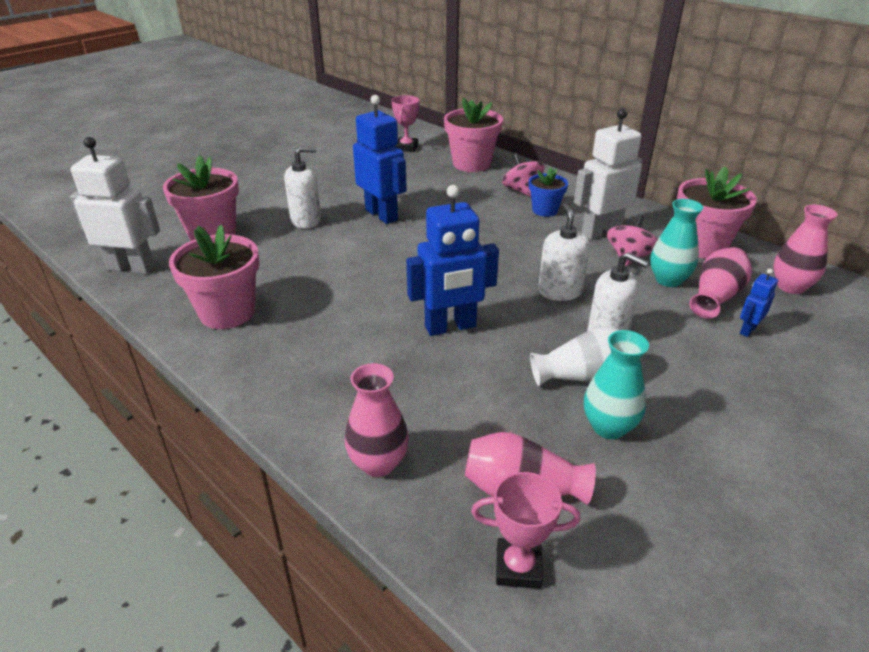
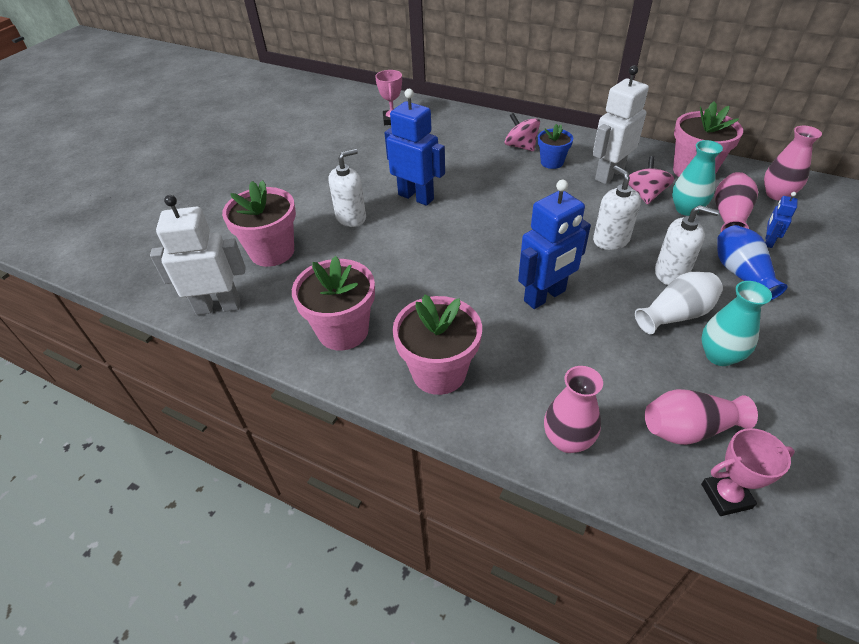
camera: 15 degrees left, 10 degrees up
(471, 164) = (461, 126): pink flower pot -> pink flower pot (439, 372)
(691, 354) = (741, 274): none -> blue vase

